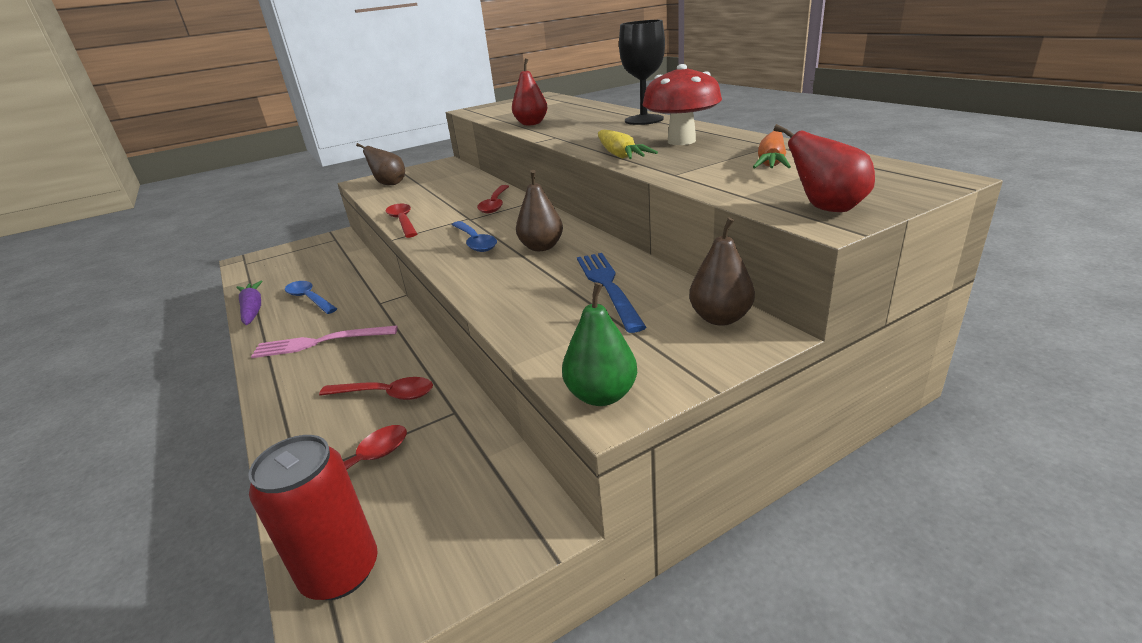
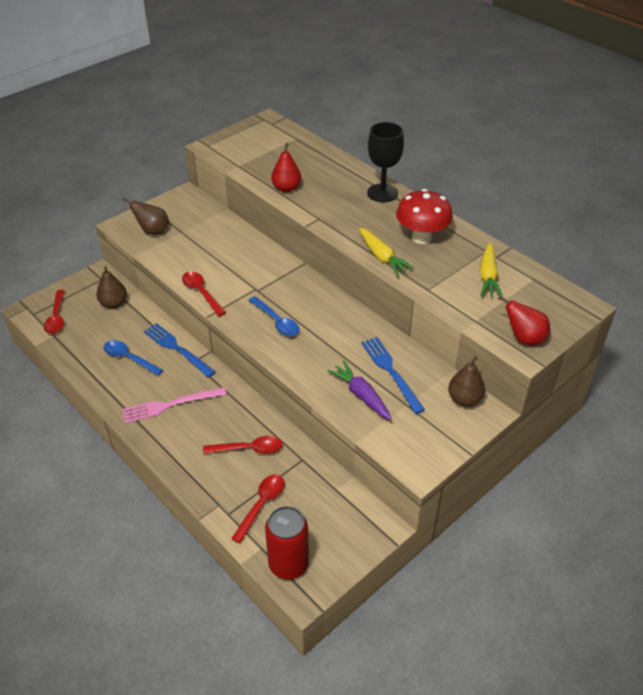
camera: 15 degrees left, 15 degrees up
(252, 309) = (86, 372): purple carrot -> purple carrot (361, 395)
(369, 292) = (177, 349): none -> blue fork
(495, 204) = (269, 269): red spoon -> red spoon (56, 317)
(541, 247) = (330, 328): brown pear -> brown pear (114, 303)
(601, 395) = (413, 461): green pear -> none
(771, 161) = (488, 276): orange carrot -> yellow carrot

